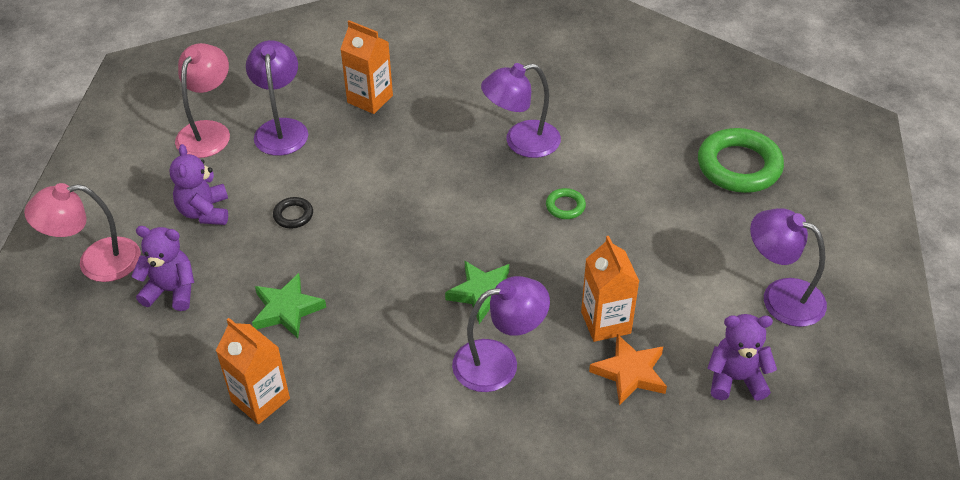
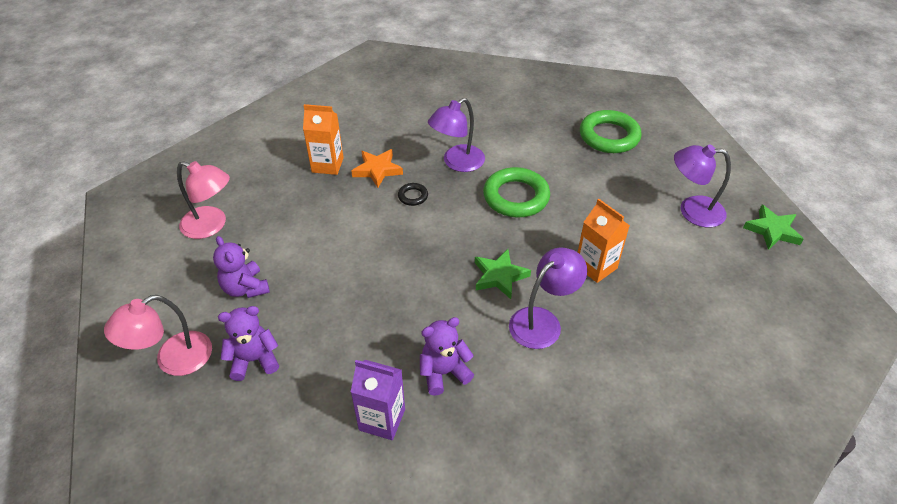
camera: 25 degrees left, 0 degrees up
(208, 131) = (211, 226): pink lamp -> pink lamp turned 120 degrees clockwise
(260, 400) = (382, 419): orange carton -> purple carton
(281, 129) = (271, 206): purple lamp -> none
(287, 309) = (359, 340): green star -> green star (772, 230)
(293, 215) = (320, 267): black ring -> black ring (413, 196)
(565, 206) = (516, 197): green ring -> green ring, size x2.19
(630, 373) = (635, 295): orange star -> orange star (377, 170)
(735, 379) = (703, 274): purple teddy bear -> purple teddy bear (444, 372)

